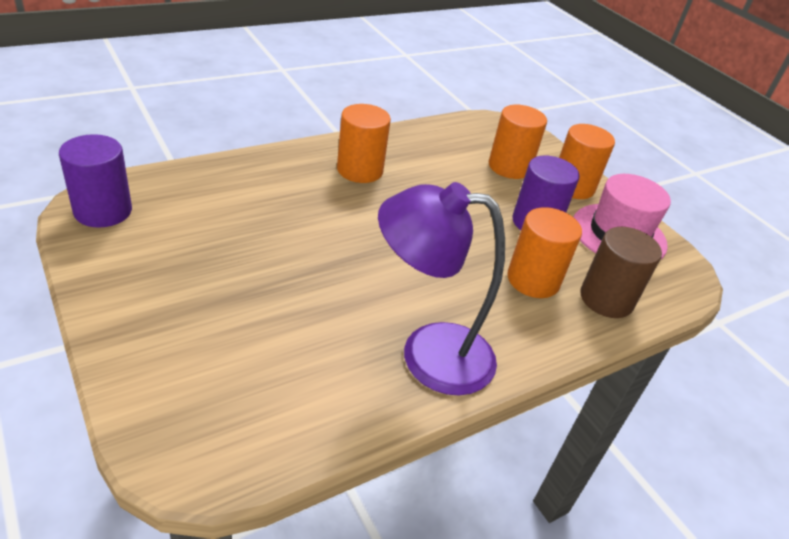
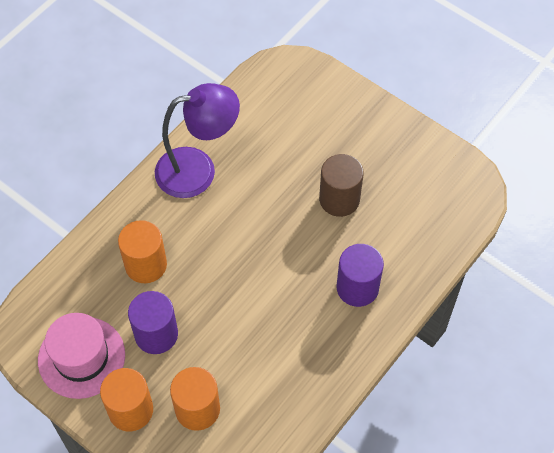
camera: 165 degrees right, 20 degrees up
(103, 211) = (461, 183): purple cylinder -> purple cylinder (357, 288)
(360, 170) = (324, 325): orange cylinder -> none
(606, 299) = (88, 272): brown cylinder -> brown cylinder (339, 199)

